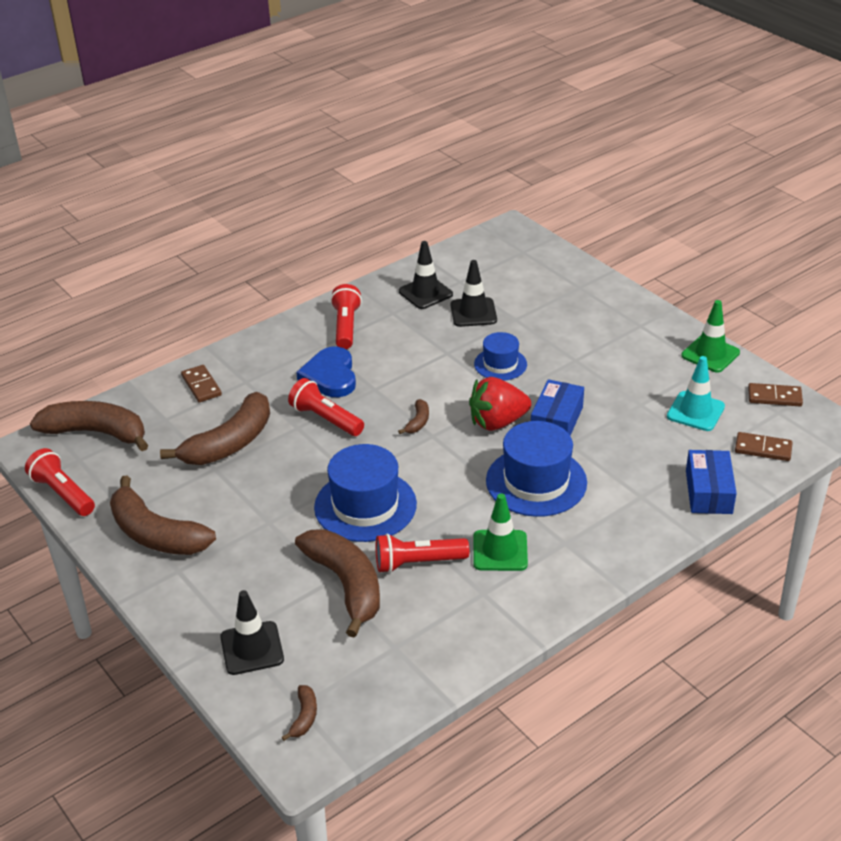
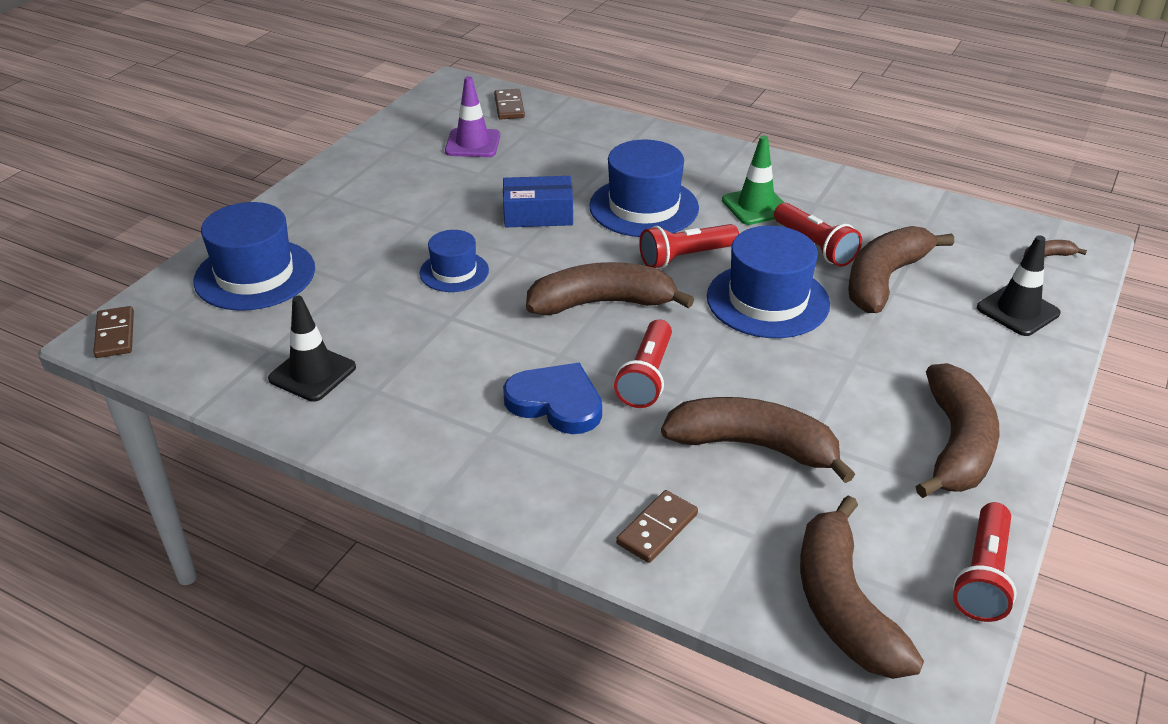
camera: 115 degrees left, 0 degrees up
(330, 376) = (556, 402): blue heart -> blue heart turned 120 degrees counterclockwise
(346, 326) = (431, 426): red flashlight -> red flashlight (685, 257)
(418, 422) = (602, 303): brown banana -> brown banana, size x2.37
(473, 312) = (348, 318): black traffic cone -> none
(497, 422) = (565, 249): red strawberry -> none
(548, 284) = (255, 275): none -> blue hat
(695, 411) = (473, 143): turquoise traffic cone -> purple traffic cone
(708, 492) = (589, 122): blue box -> none
(710, 354) = (368, 149): green traffic cone -> none
(774, 397) = (425, 110): brown domino -> brown domino (115, 335)

